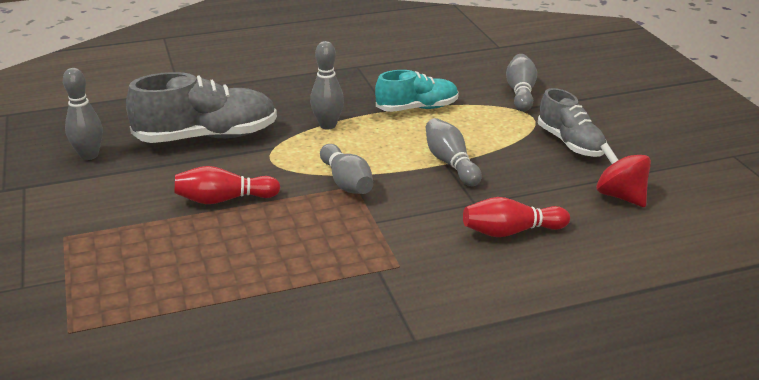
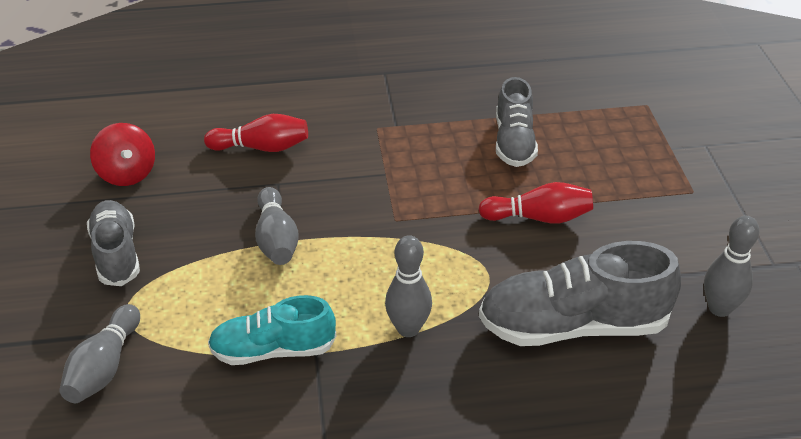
camera: 170 degrees left, 10 degrees up
(243, 265) = (514, 142): none -> grey shoe
(346, 182) = (403, 225): grey bowling pin -> none

